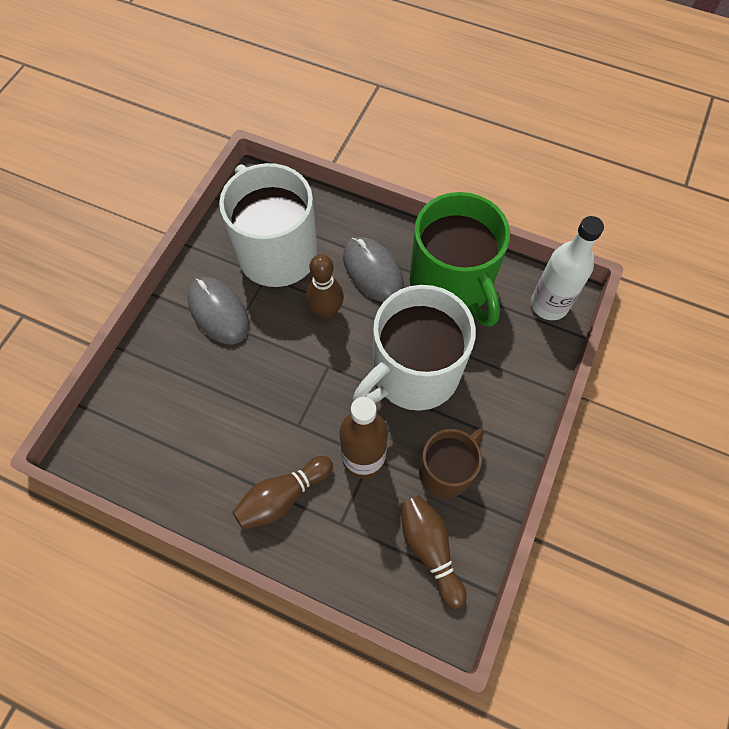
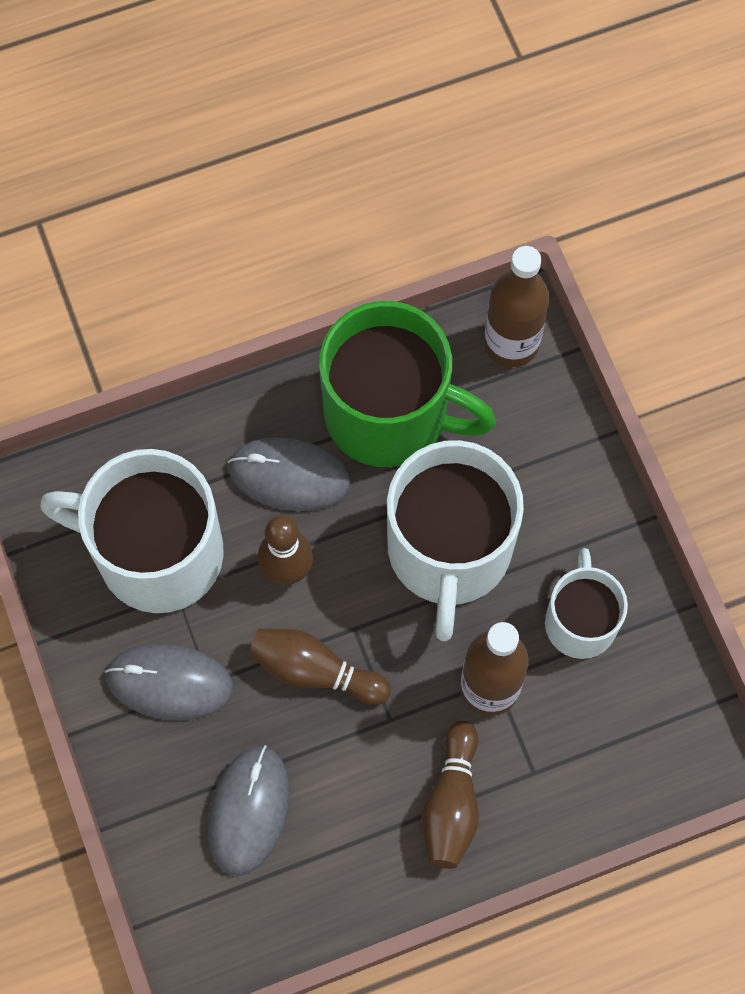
camera: 45 degrees left, 5 degrees up
(186, 403) = (248, 810): none -> grey mouse
(429, 549) = (638, 712): brown bowling pin -> brown bowling pin (314, 671)
(446, 470) = (580, 621): brown mug -> white mug
(549, 304) = (511, 343): white bottle -> brown bottle

